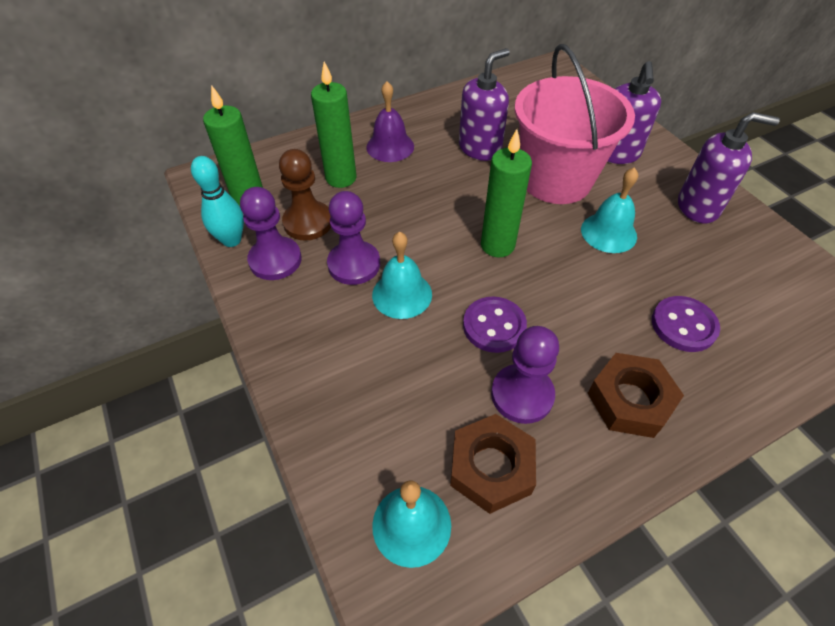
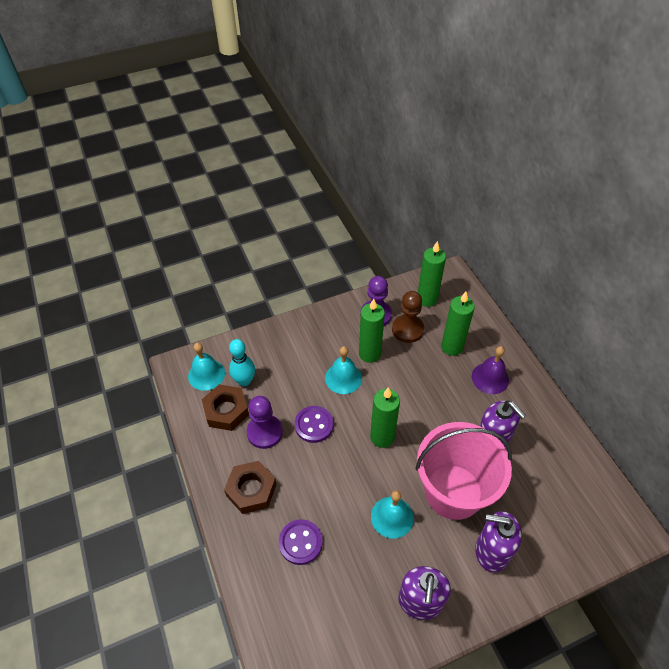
camera: 95 degrees right, 0 degrees up
(232, 240) = (393, 293): turquoise bowling pin -> turquoise bowling pin (244, 381)
(354, 264) = (369, 354): purple pawn -> green candle

